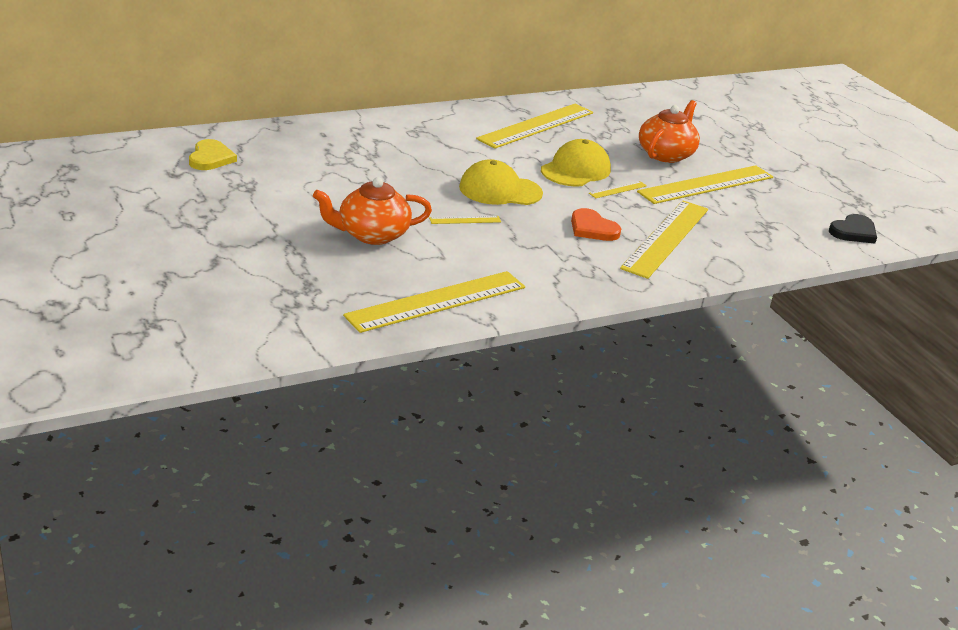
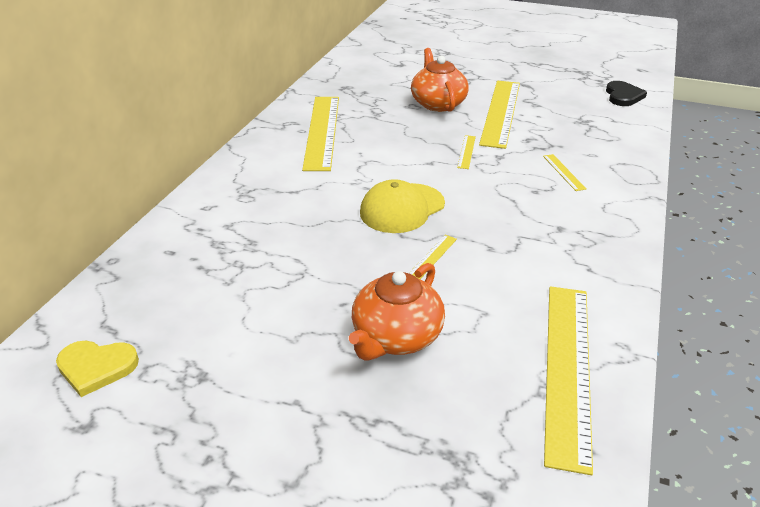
camera: 40 degrees left, 5 degrees up
(210, 158) = (96, 367): yellow heart -> yellow heart turned 135 degrees clockwise
(575, 170) = (413, 153): yellow cap -> none
(592, 228) = (515, 197): orange heart -> none
(666, 238) = (563, 172): yellow ruler -> yellow ruler, size x0.41

